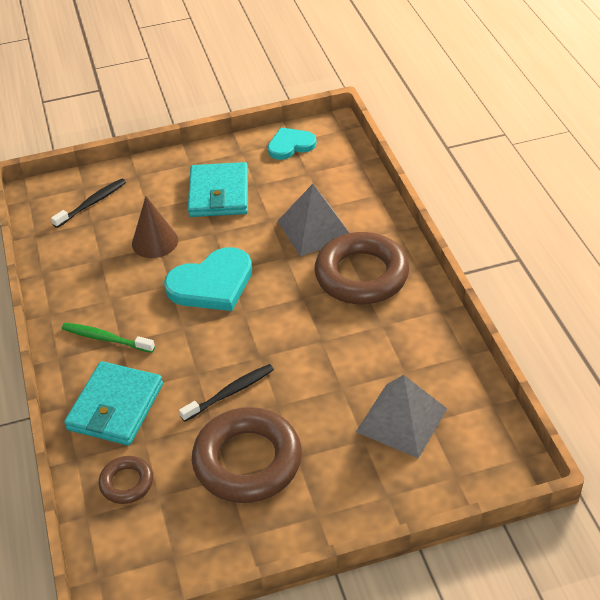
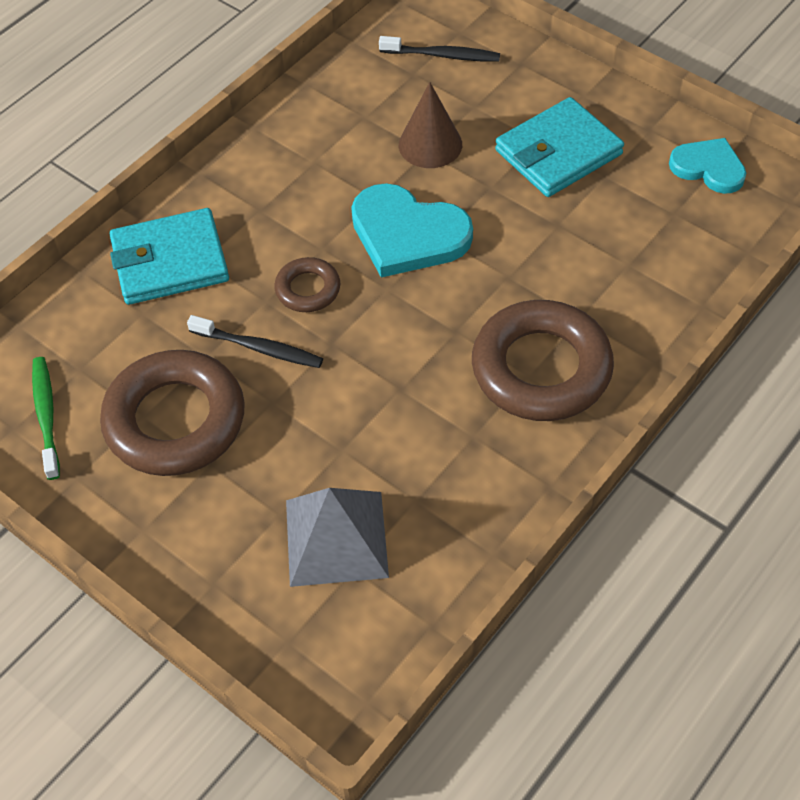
camera: 55 degrees right, 10 degrees up
(106, 339) = (255, 194): green toothbrush -> green toothbrush (46, 416)
(126, 483) = (79, 333): brown ring -> brown ring (308, 289)
(314, 229) = (580, 277): grey pyramid -> none

